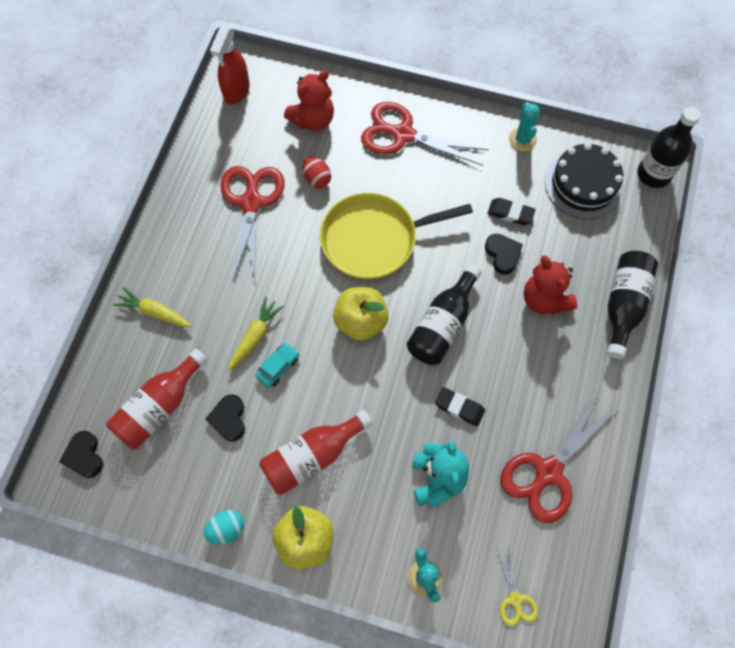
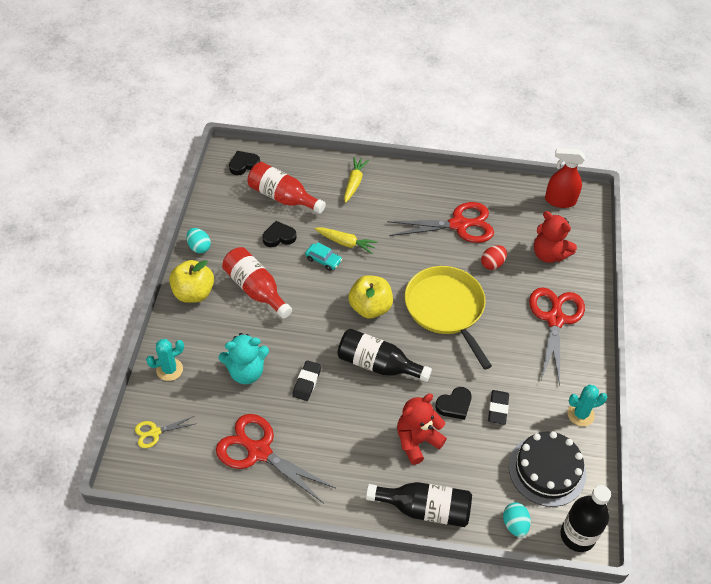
camera: 80 degrees right, 15 degrees down
(642, 225) = (515, 524): none -> turquoise egg

